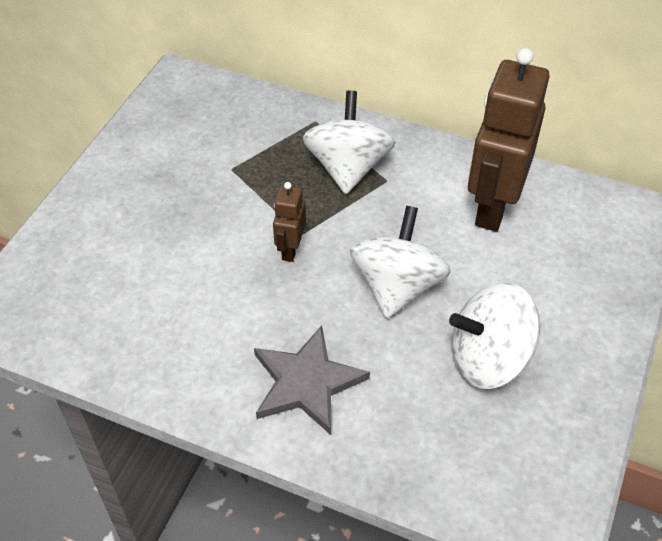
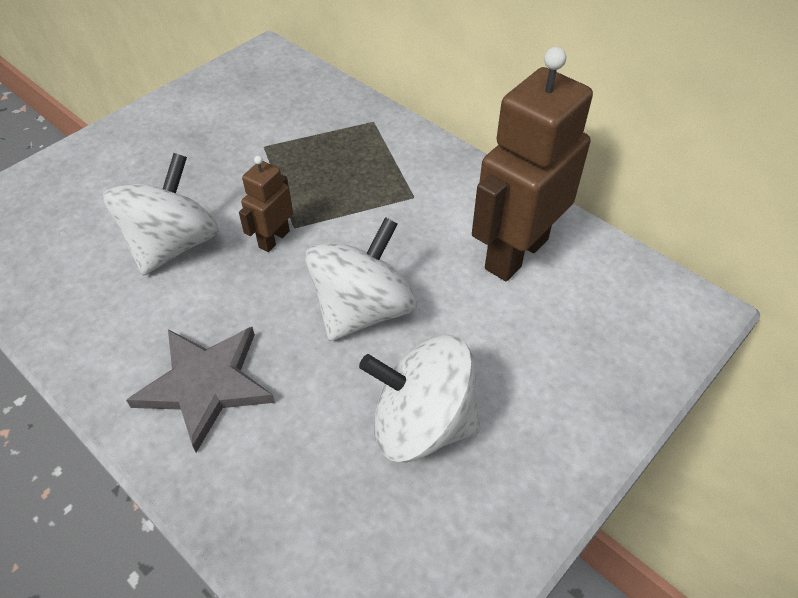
camera: 20 degrees right, 0 degrees up
(348, 167) = (380, 174): white spinning top -> white spinning top (173, 245)

